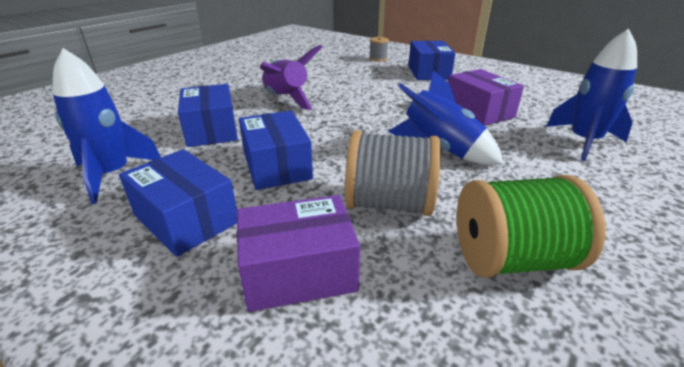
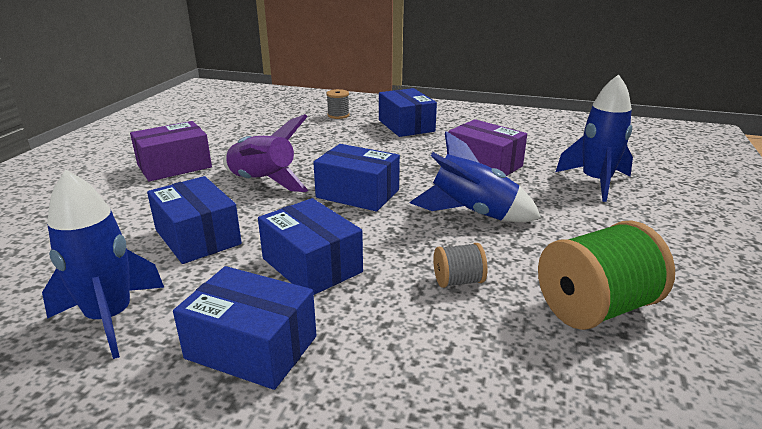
camera: 20 degrees left, 5 degrees down
(298, 271) = (415, 369): purple box -> purple box (174, 166)
(352, 118) = (357, 194): none -> blue box
(389, 204) = (458, 281): grey spool -> grey spool, size x0.50

